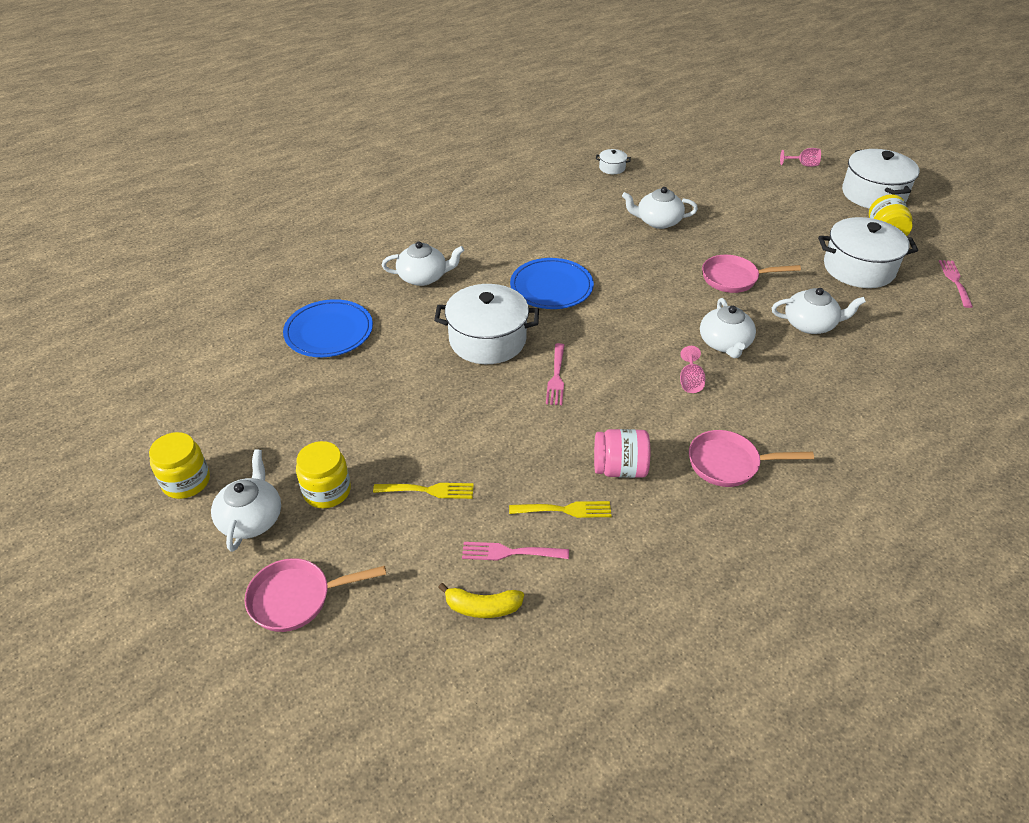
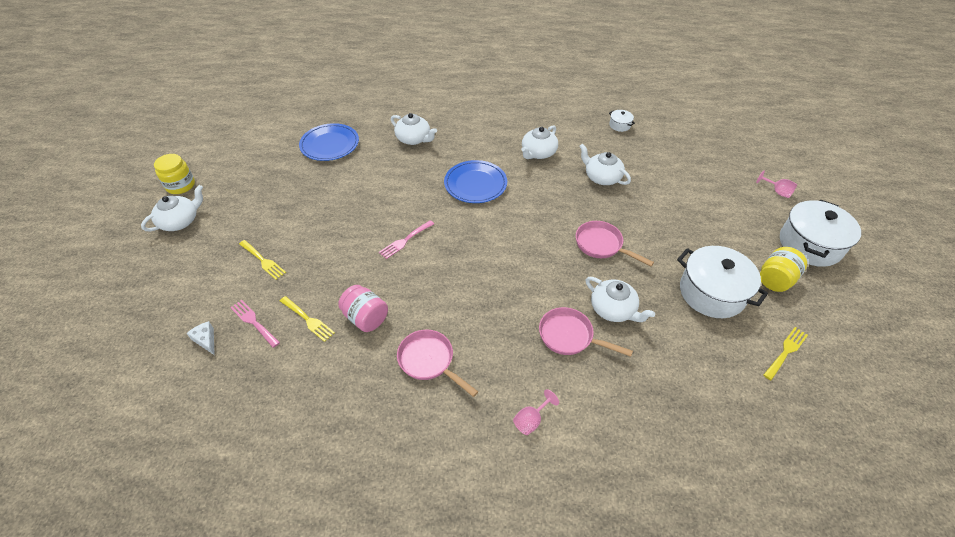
camera: 40 degrees right, 5 degrees up
(297, 598) = (147, 273): pink pan -> pink pan (570, 336)
(327, 491) = (223, 229): yellow jar -> none
(482, 607) = (206, 340): yellow banana -> white cheese
(487, 340) = (398, 195): white pot -> none
(690, 381) = (477, 294): pink goblet -> pink goblet (531, 420)
(725, 343) = (534, 284): white teapot -> white teapot (538, 153)
(955, 281) = (786, 351): pink fork -> yellow fork

